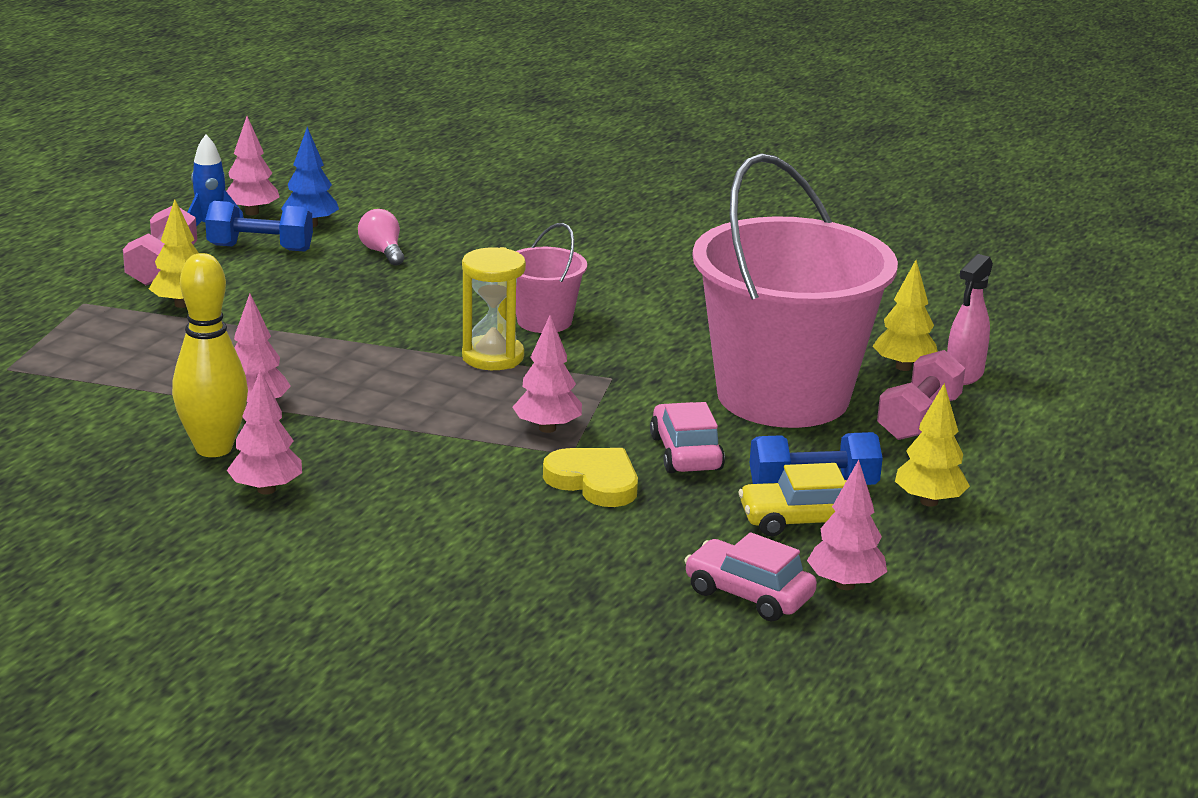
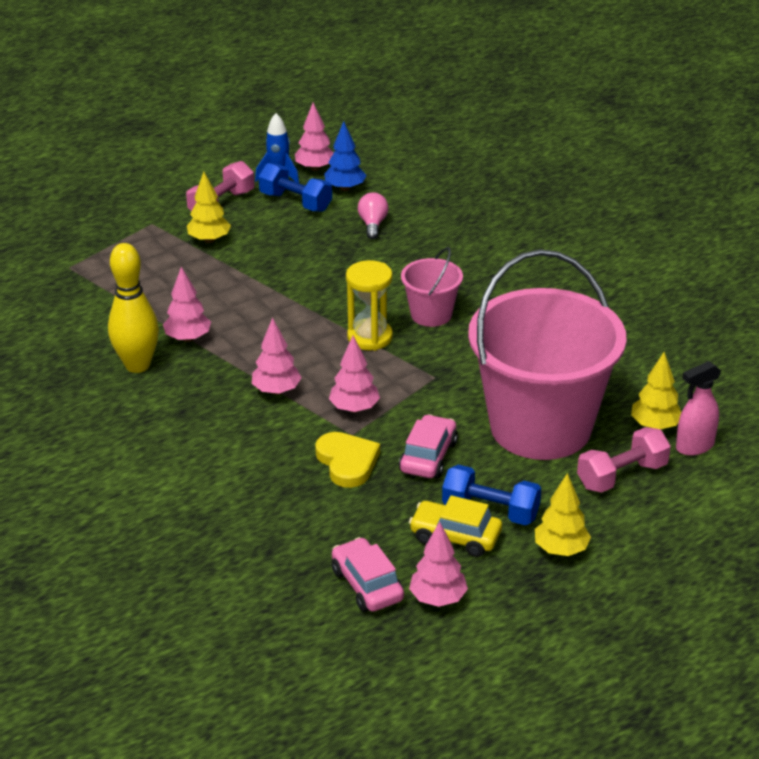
camera: 30 degrees right, 10 degrees up
(266, 489) = (142, 407): pink tree -> pink tree (276, 391)

